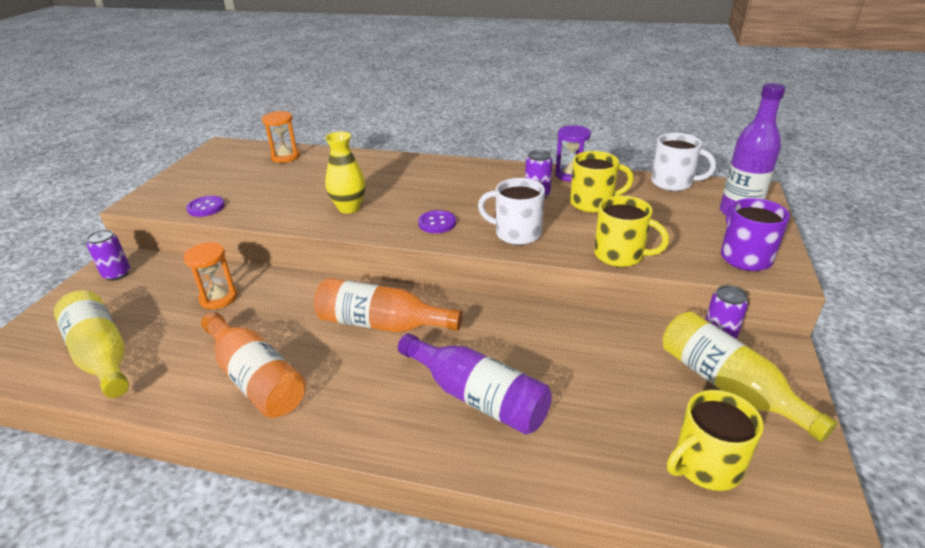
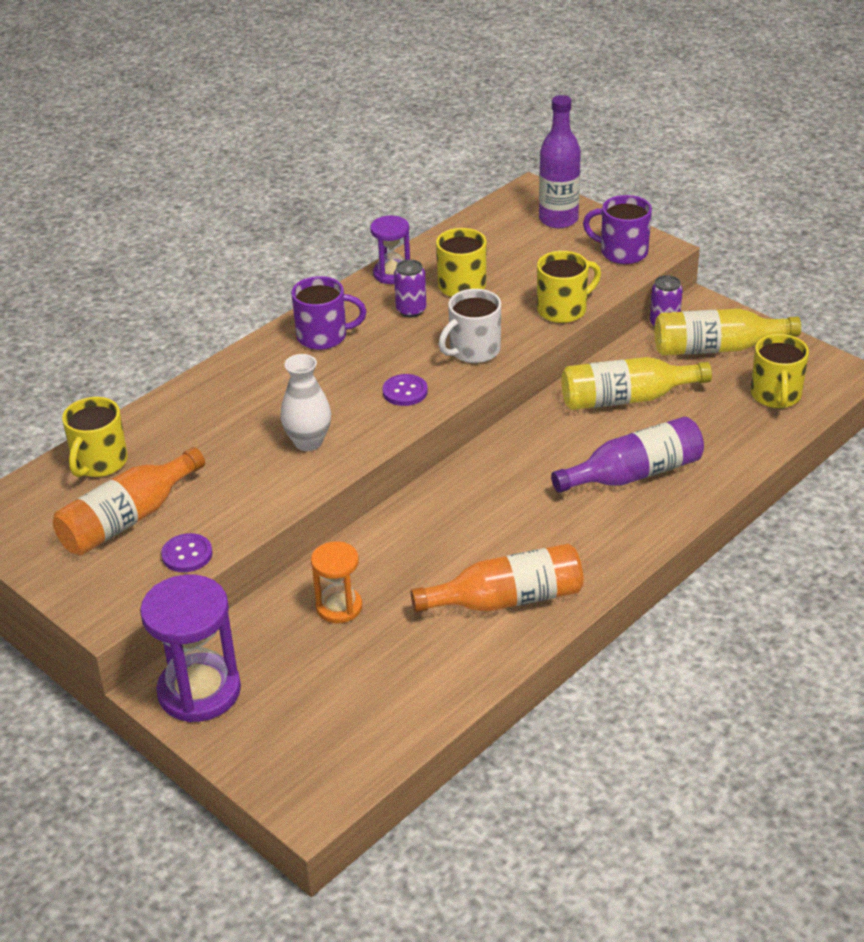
camera: 60 degrees left, 5 degrees up
(101, 355) = (376, 709): yellow bottle -> yellow bottle (626, 399)
(117, 274) = (199, 691): purple can -> purple hourglass
(285, 157) = (99, 463): orange hourglass -> yellow mug
(349, 208) = (308, 442): yellow vase -> white vase
(381, 324) = (490, 500): orange bottle -> orange bottle (128, 519)
(471, 176) = (323, 336): none -> purple mug
(673, 183) = (473, 224): white mug -> none

